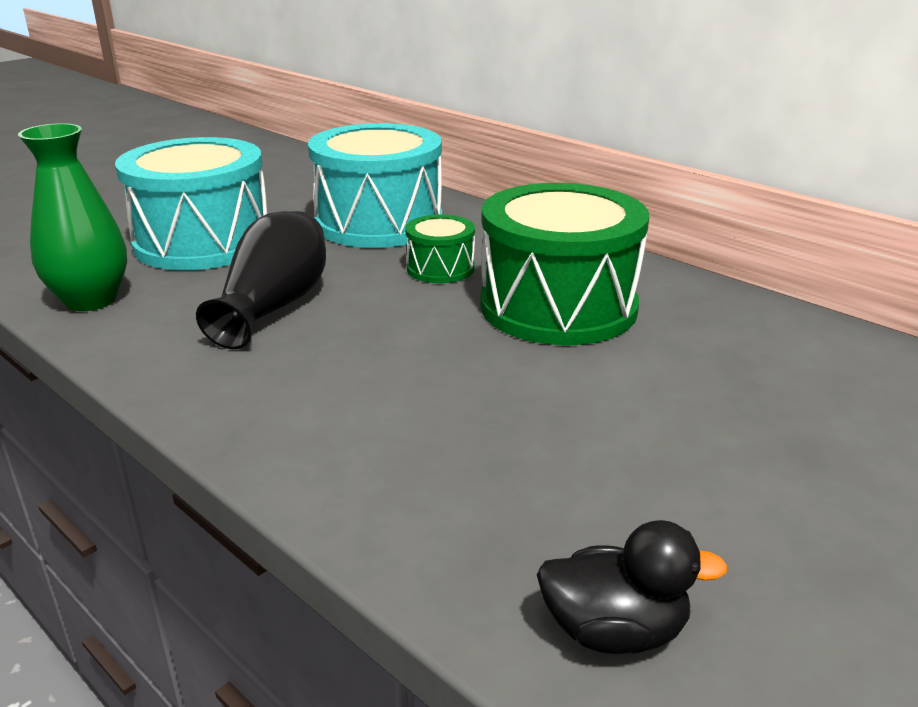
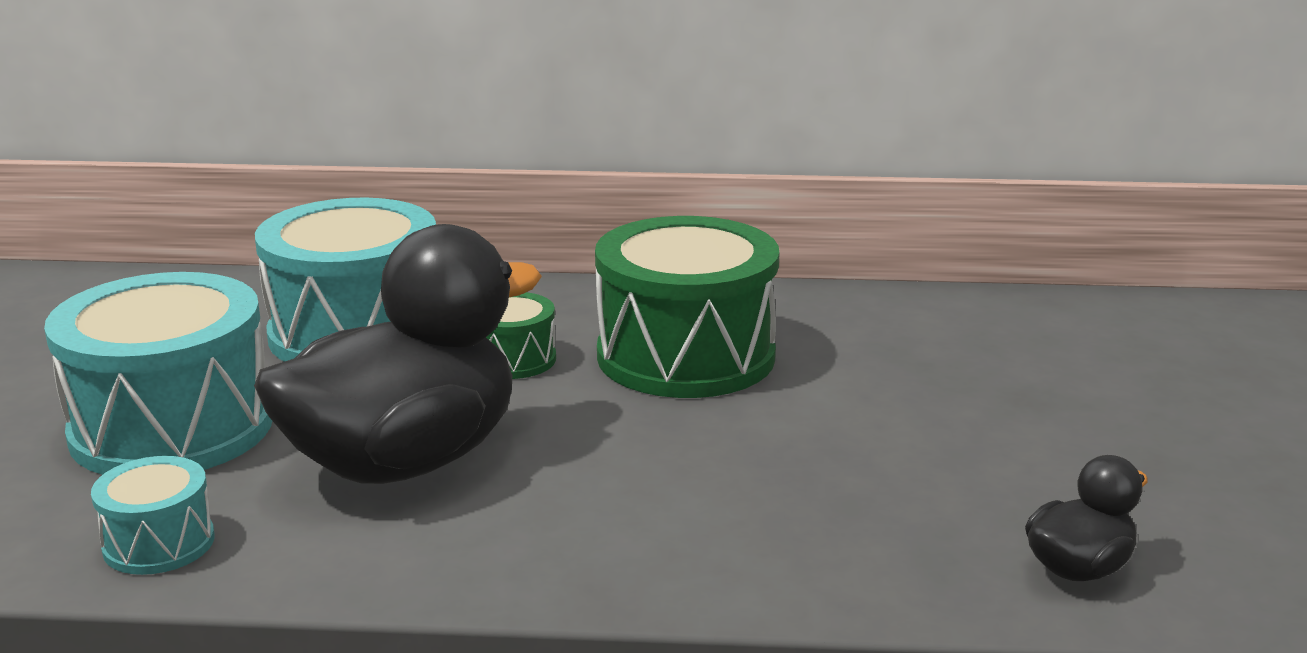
camera: 40 degrees left, 5 degrees down
(91, 300) = (159, 543): green vase -> turquoise drum
(274, 306) = (404, 461): black vase -> black duck

